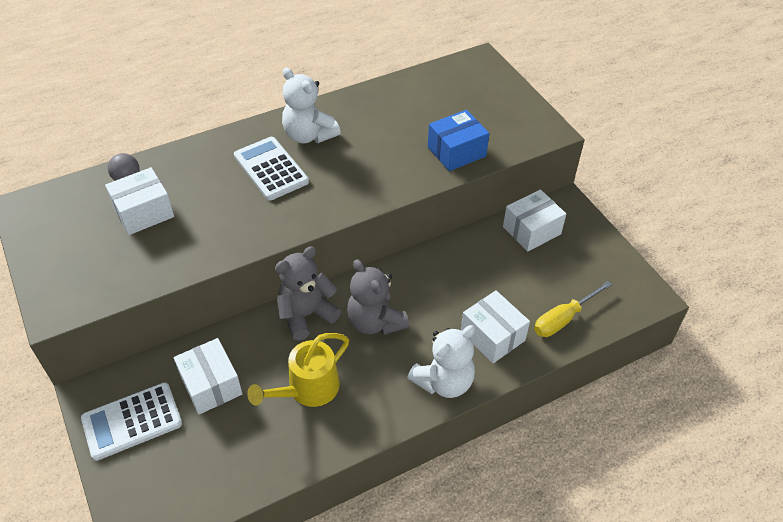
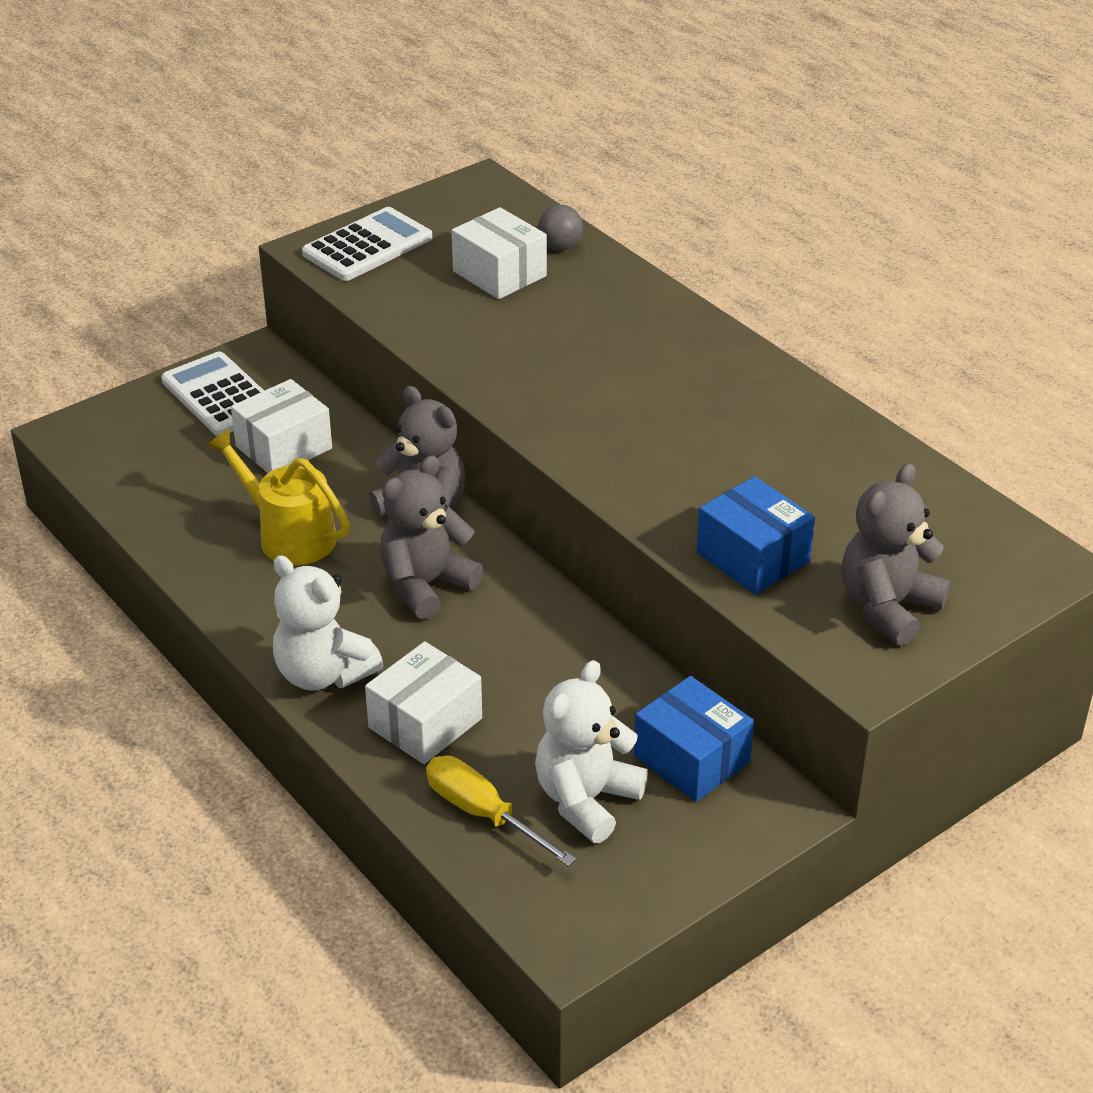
camera: 80 degrees right, 10 degrees down
(271, 169) = (628, 365): white calculator -> white calculator (367, 246)
(309, 135) = (724, 389): white teddy bear -> white teddy bear (586, 800)
(502, 115) = (887, 607): none -> grey teddy bear
(531, 230) = (691, 759): white box -> blue box

